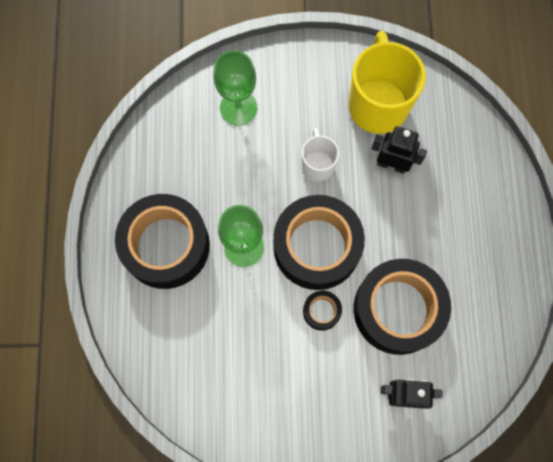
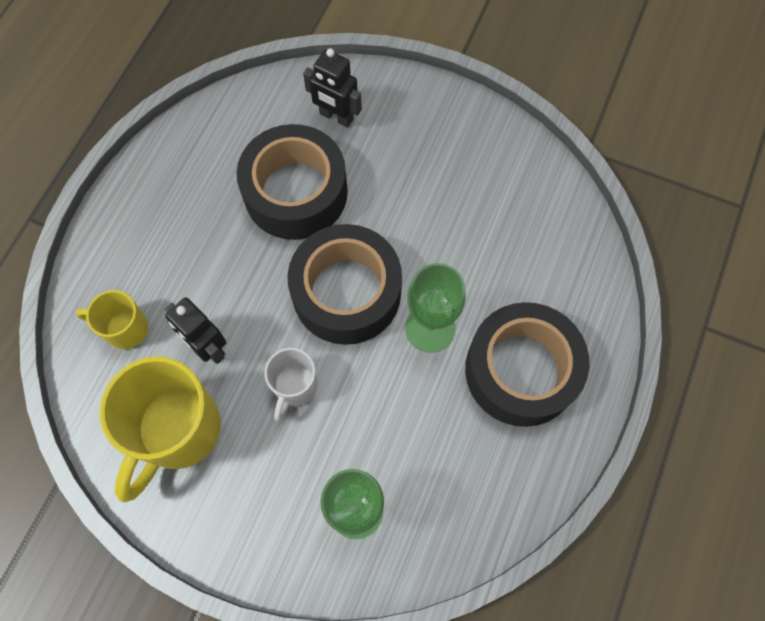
camera: 155 degrees left, 5 degrees down
(321, 311) = (376, 224): black tape -> none
(455, 151) = (125, 329): none -> yellow mug

